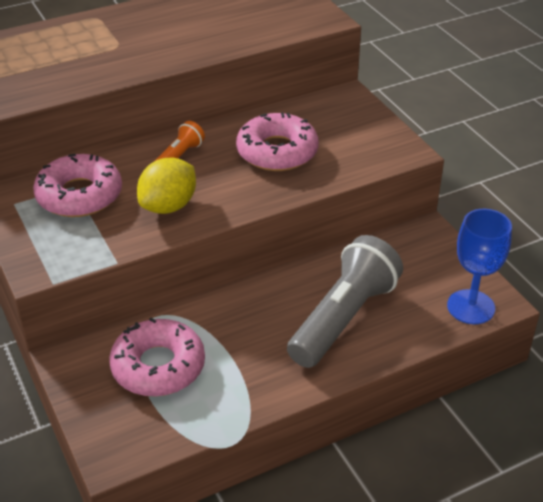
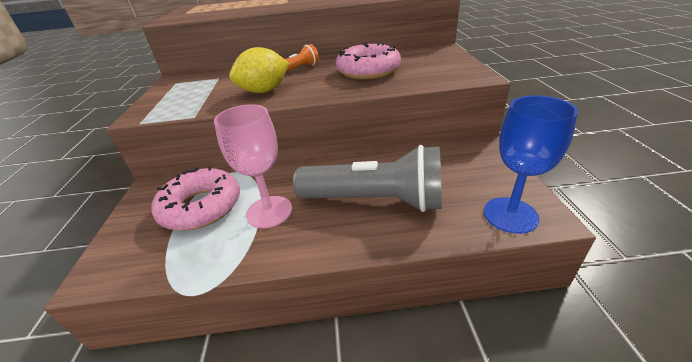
camera: 25 degrees right, 5 degrees down
(79, 195) = (216, 81): pink donut -> none
(241, 354) = (269, 211): none -> pink goblet
(343, 318) = (375, 200): grey flashlight -> grey flashlight turned 45 degrees clockwise

